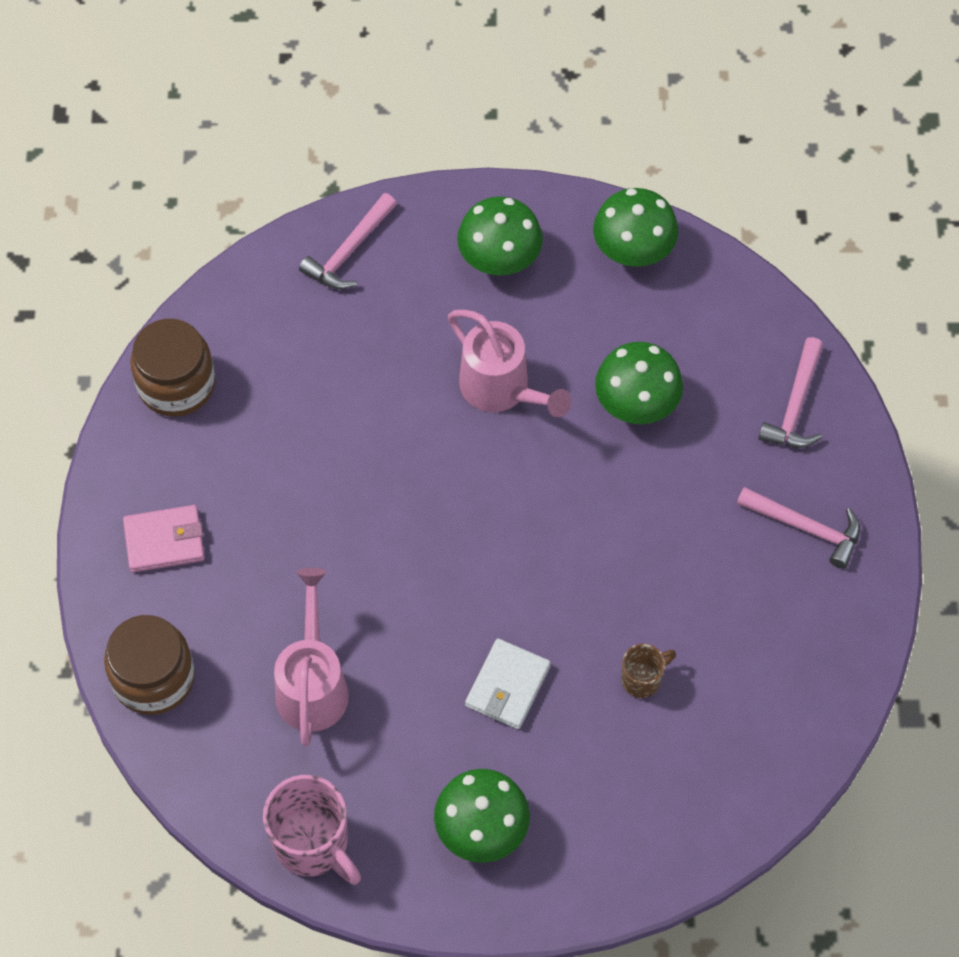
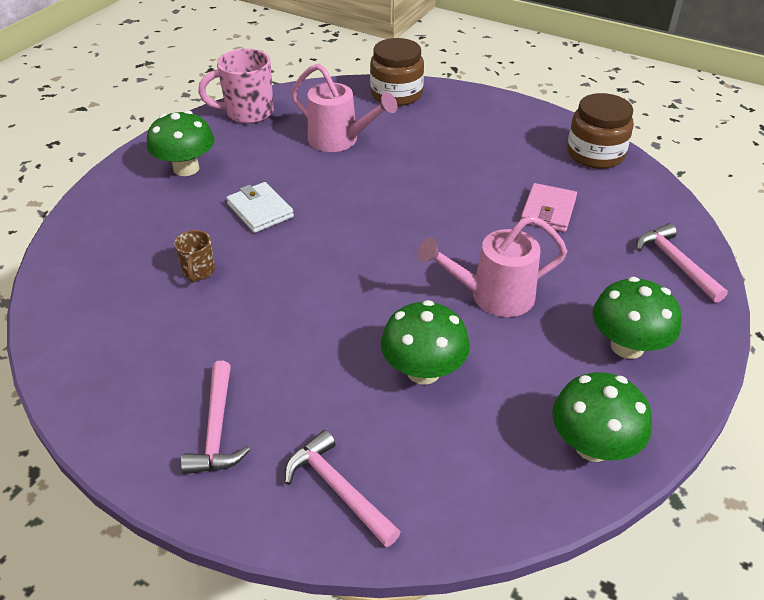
camera: 120 degrees right, 20 degrees down
(164, 541) = (481, 120): pink wallet -> pink wallet (548, 211)
(805, 527) = (217, 429): pink hammer -> pink hammer turned 60 degrees counterclockwise

